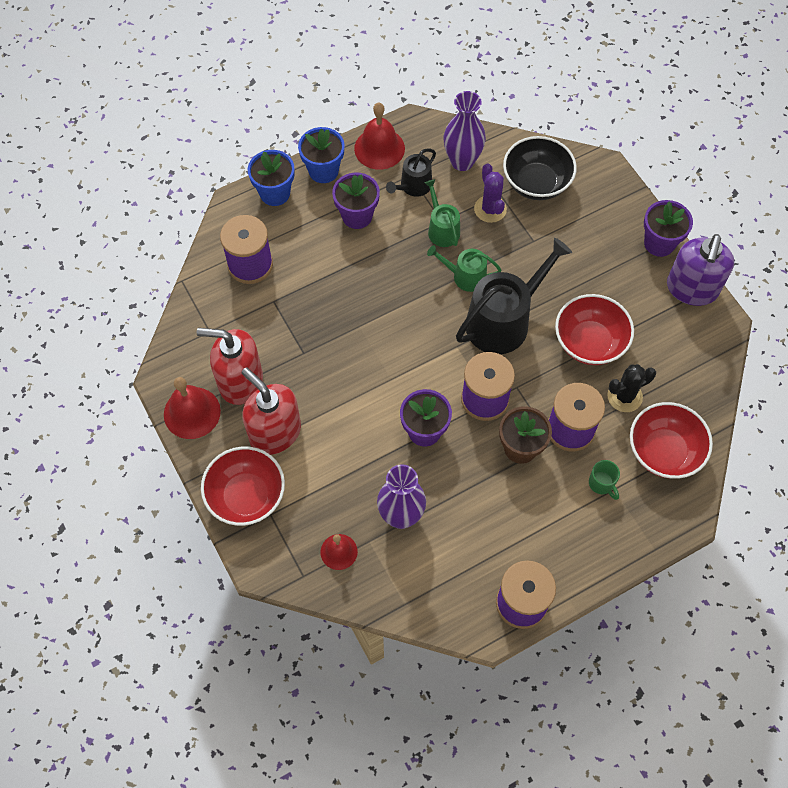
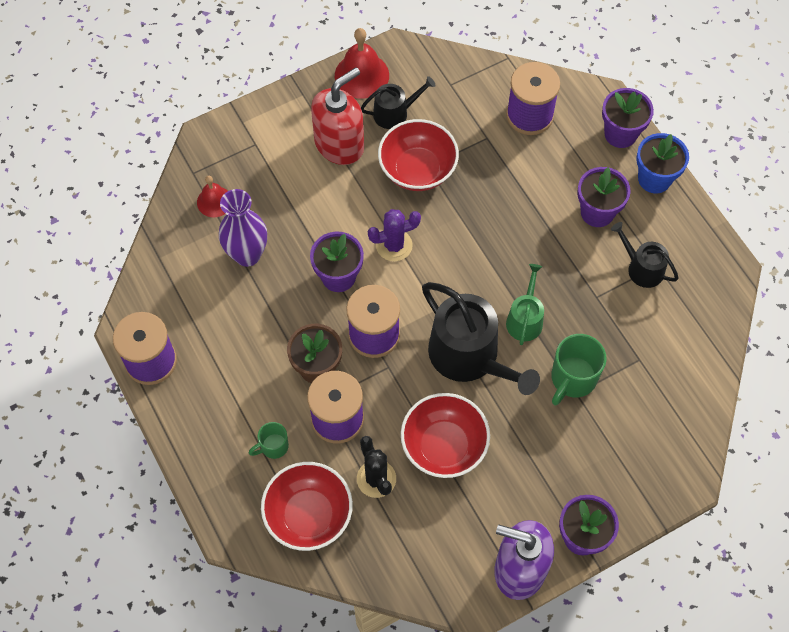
camera: 90 degrees right, 0 degrees up
(240, 381) = (395, 113): red soap dispenser -> black watering can
(246, 496) = (274, 124): red bowl -> red bowl (417, 170)
(275, 193) = (620, 134): blue flower pot -> purple flower pot
(379, 148) = (691, 233): red bell -> none
(442, 229) = (586, 297): green watering can -> none
(462, 161) = (681, 320): purple vase -> none
(490, 209) = (617, 348): purple cactus -> purple cactus (394, 245)
(520, 243) = (572, 379): none -> green mug
(536, 183) = (658, 400): black bowl -> none

